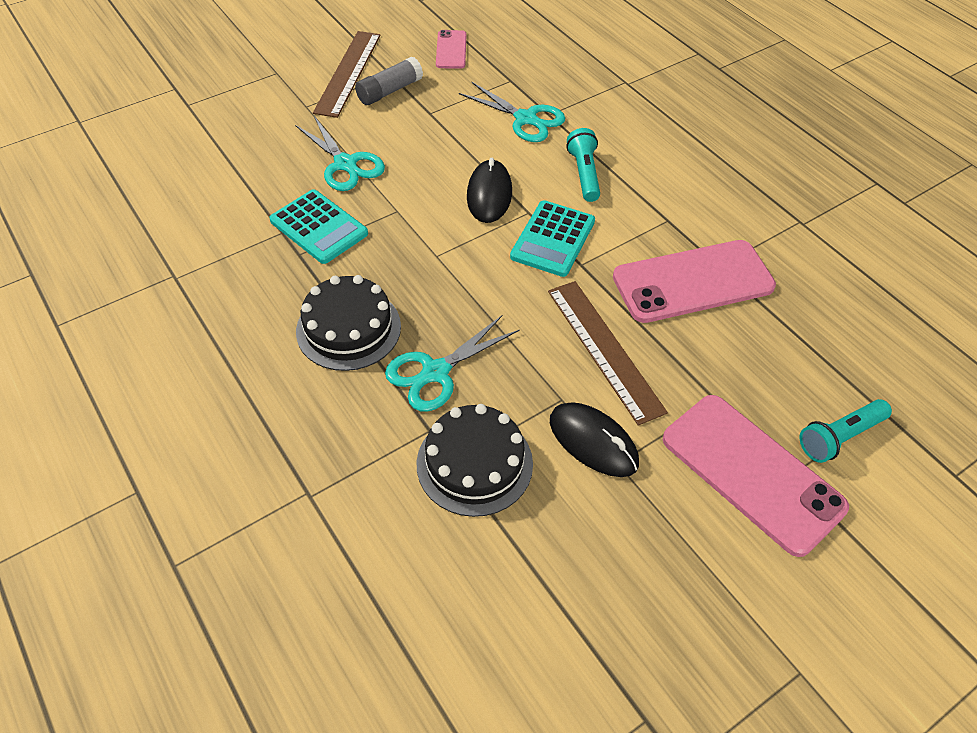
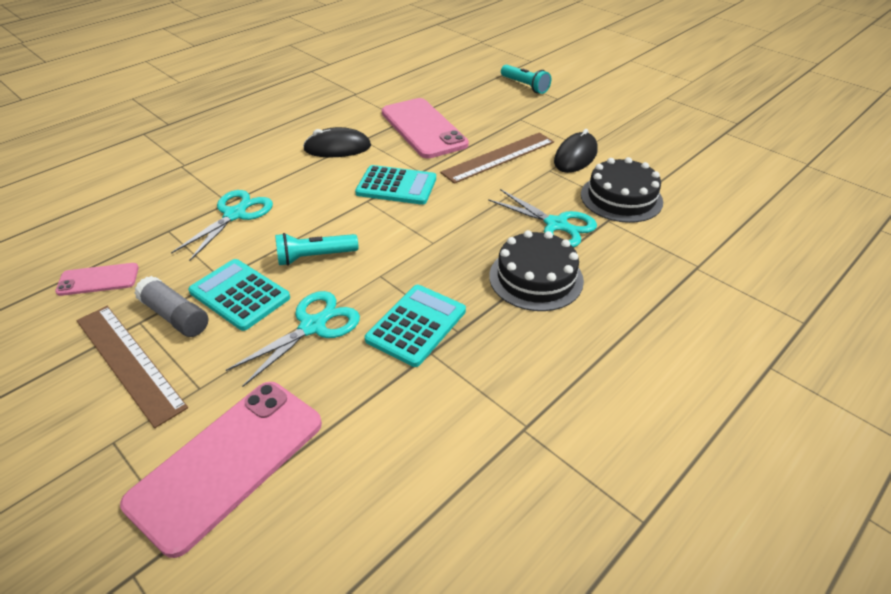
camera: 100 degrees left, 10 degrees down
(348, 73) = (129, 362): brown ruler -> brown ruler turned 45 degrees clockwise
(403, 123) = (240, 295): none -> turquoise calculator
(489, 194) = (347, 223): black mouse -> black mouse (337, 148)
(584, 174) = (313, 178): turquoise flashlight -> turquoise flashlight (314, 257)
(752, 472) = (564, 108): pink phone -> pink phone (227, 462)

